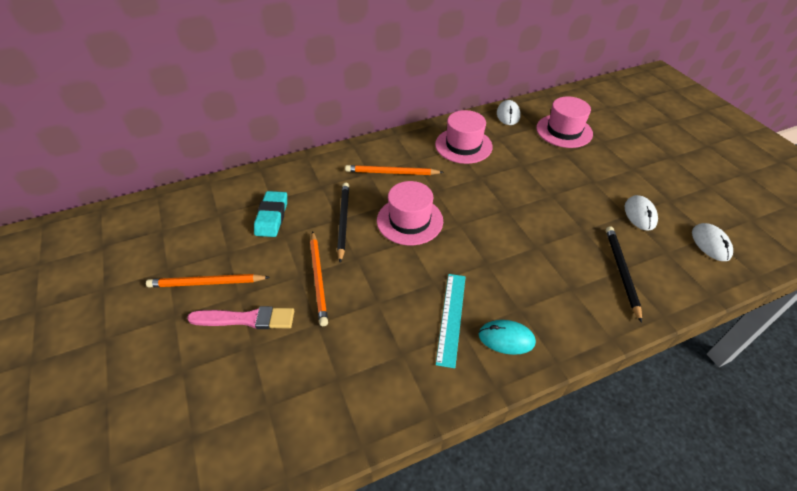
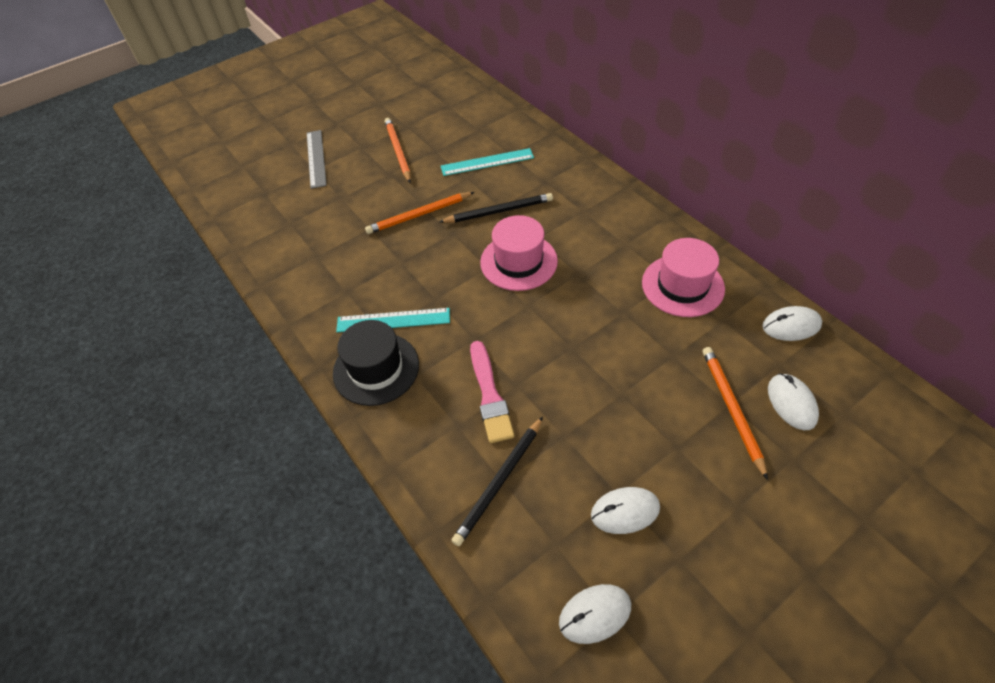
camera: 80 degrees right, 5 degrees up
(160, 367) = (316, 158): none -> grey ruler
(246, 319) = (366, 186): pink brush -> pink brush (490, 395)
(272, 217) = (487, 162): turquoise eraser -> turquoise ruler
(391, 173) = (592, 229): orange pencil -> orange pencil (731, 409)
(506, 338) = (376, 368): turquoise mouse -> black hat
(564, 131) = (791, 403): pink hat -> white mouse
(621, 272) = (499, 482): black pencil -> black pencil turned 135 degrees clockwise

